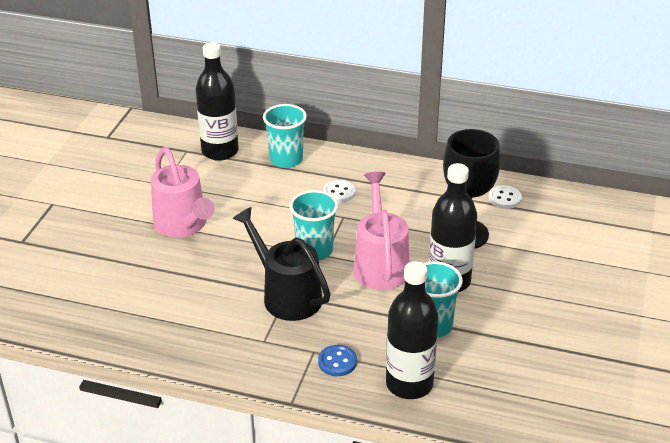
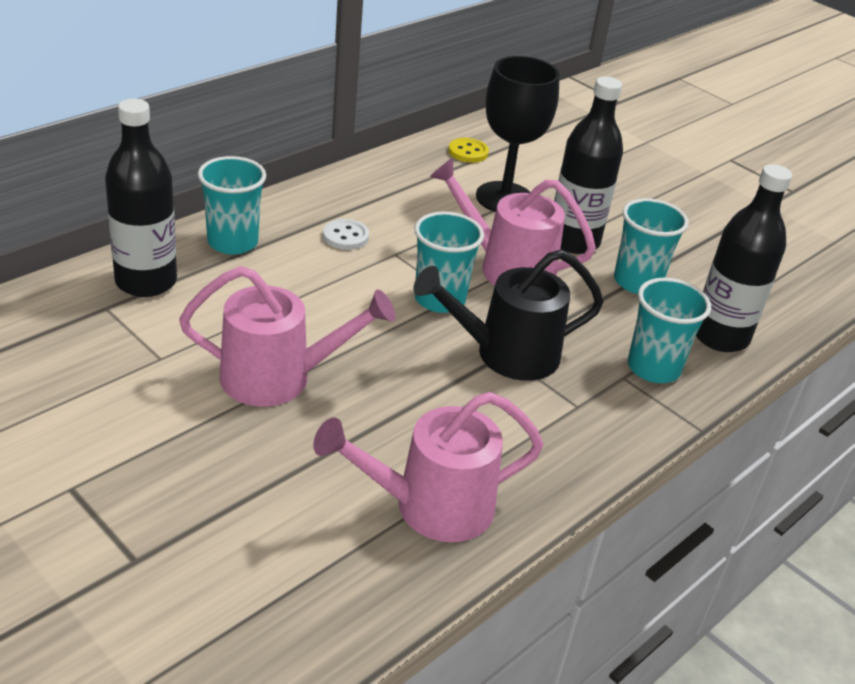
camera: 65 degrees left, 0 degrees up
(127, 314) = (430, 506): none -> pink watering can
(337, 362) = (653, 368): blue button -> turquoise cup
(504, 198) = (468, 152): white button -> yellow button

